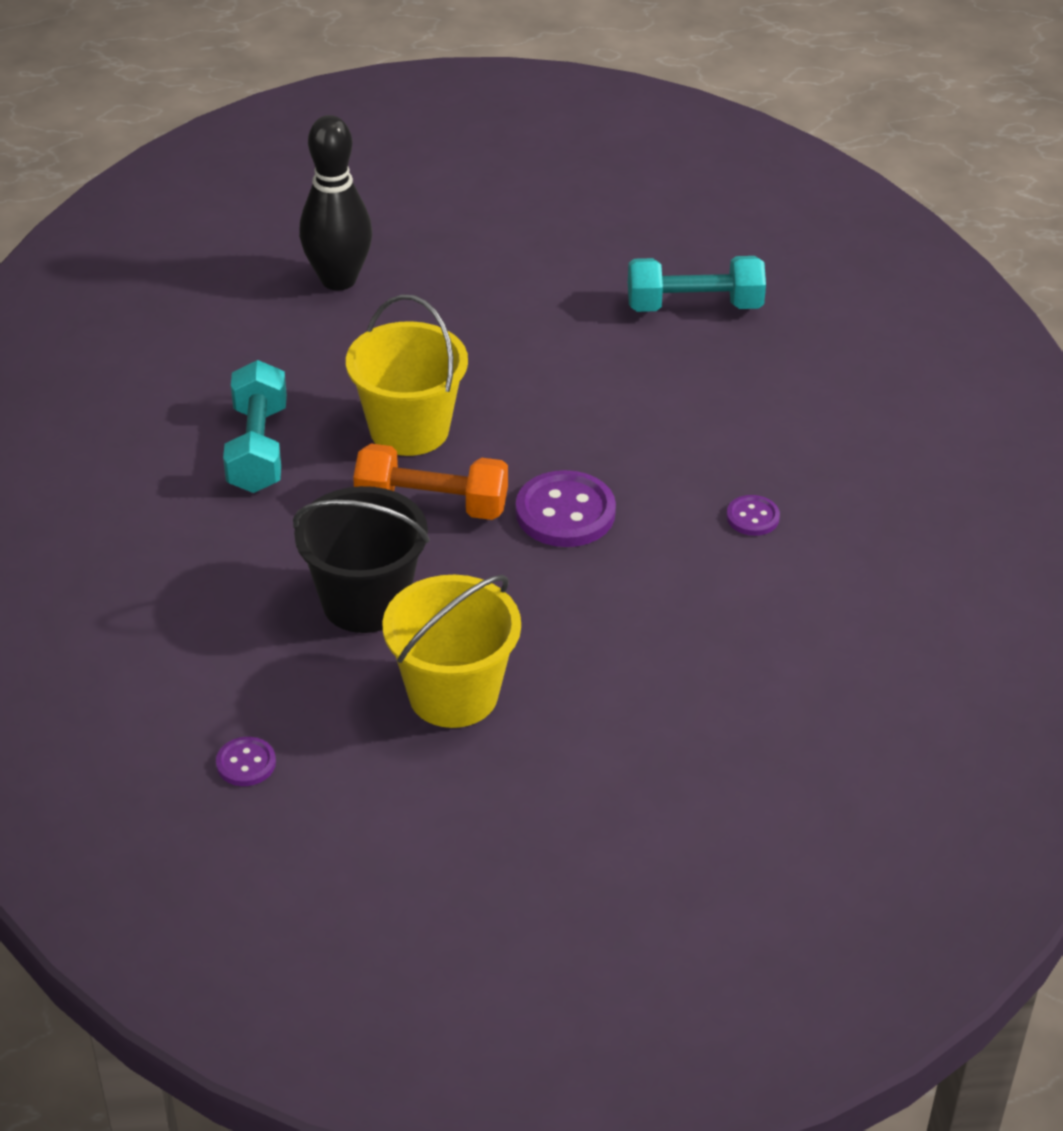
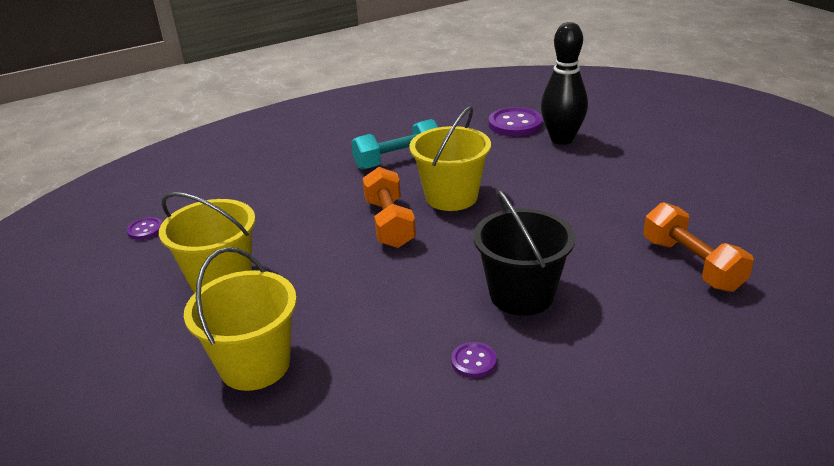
camera: 70 degrees right, 10 degrees down
(365, 602) = (290, 227): black bucket -> black bucket (521, 294)
(565, 512) = (417, 273): purple button -> purple button (515, 124)
(655, 690) = (255, 365): none -> yellow bucket
(694, 306) = (691, 264): turquoise dumbbell -> orange dumbbell

